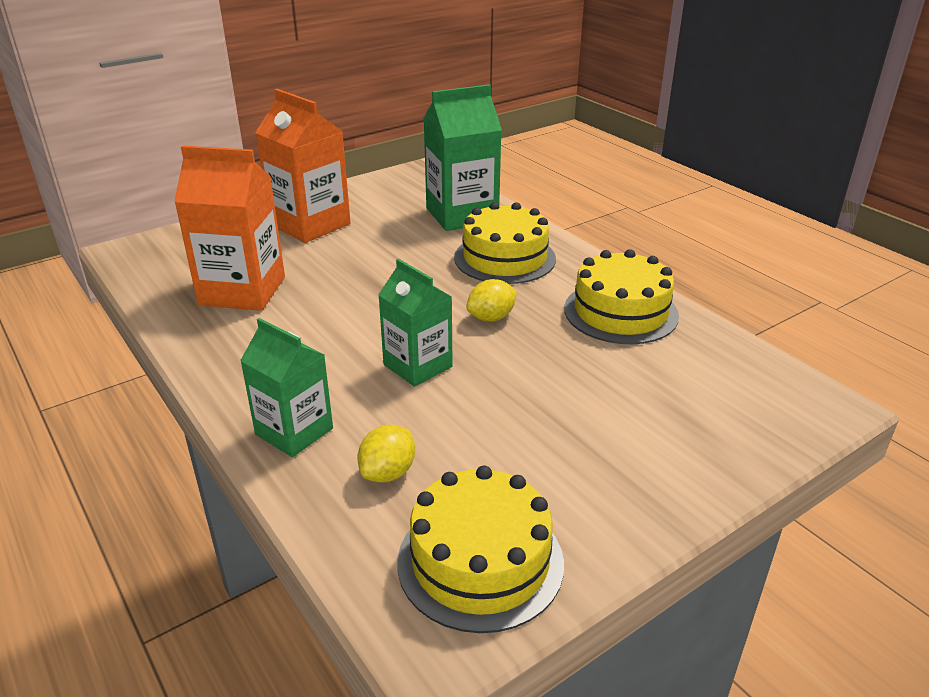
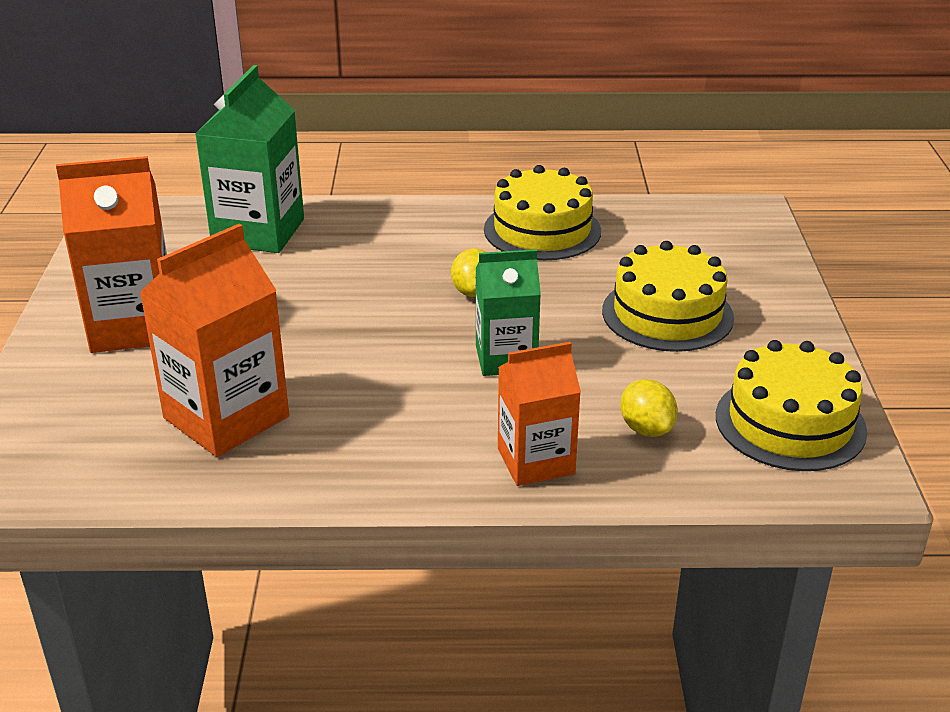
camera: 55 degrees left, 0 degrees up
(294, 431) = (535, 461): green carton -> orange carton
(504, 258) = (379, 244): yellow cake -> yellow cake (667, 314)

